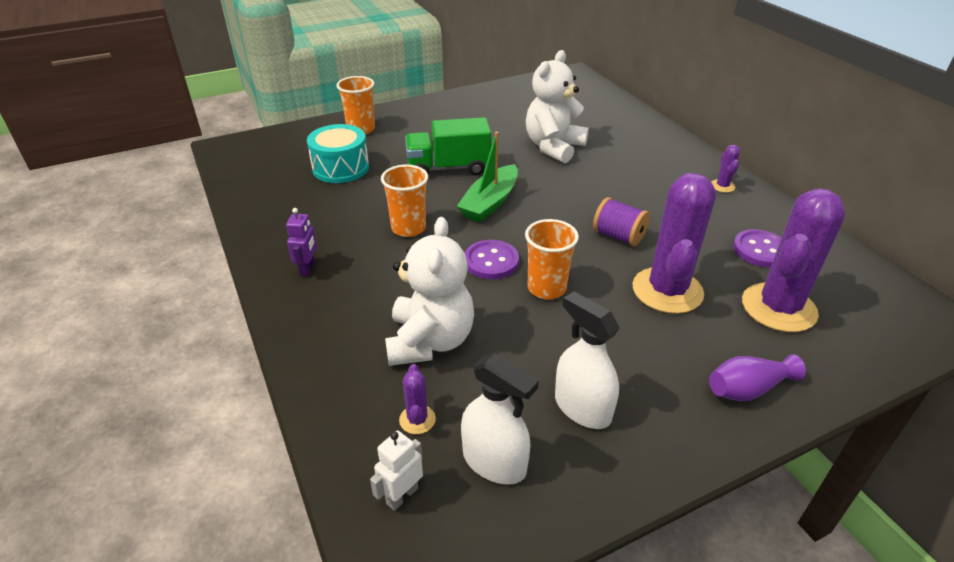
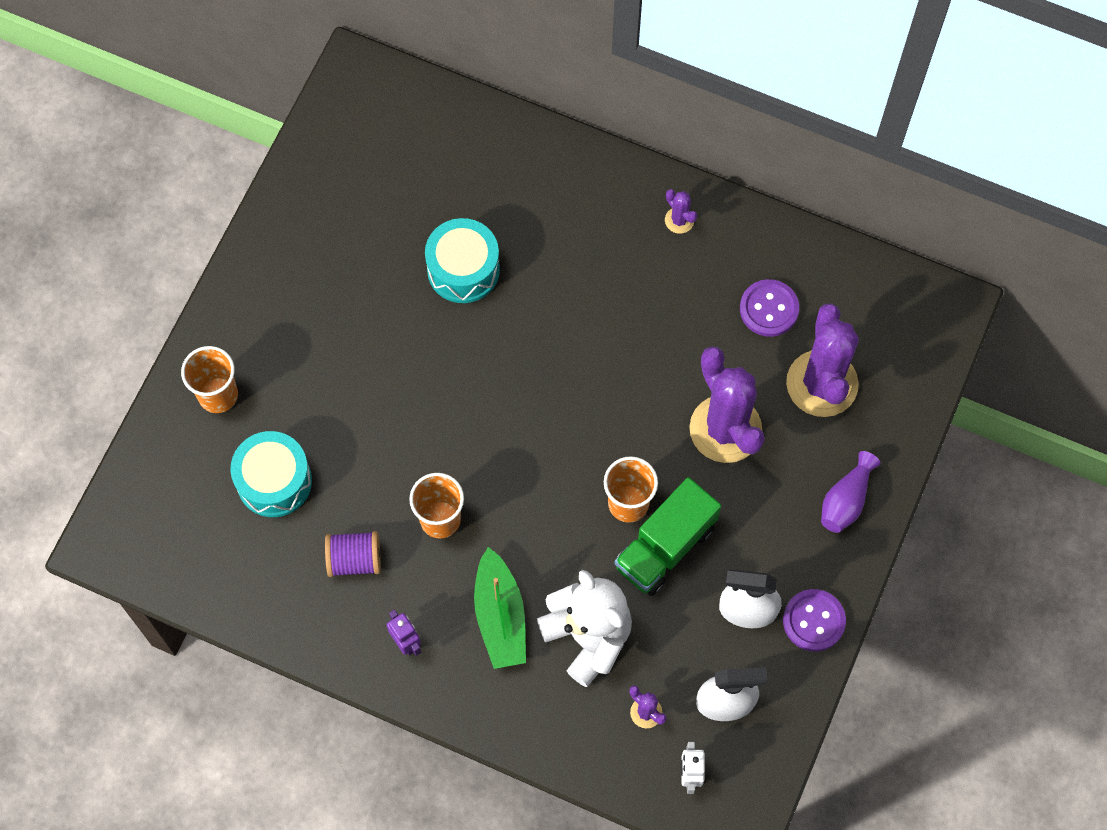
camera: 40 degrees left, 30 degrees up
(448, 168) = (387, 394): green truck -> green truck (665, 547)
(490, 202) = (480, 420): green boat -> green boat (500, 616)
(491, 261) = (555, 506): purple button -> purple button (813, 621)
(553, 147) = (463, 269): white teddy bear -> turquoise drum
(618, 236) = (637, 382): purple spool -> purple spool (354, 559)

